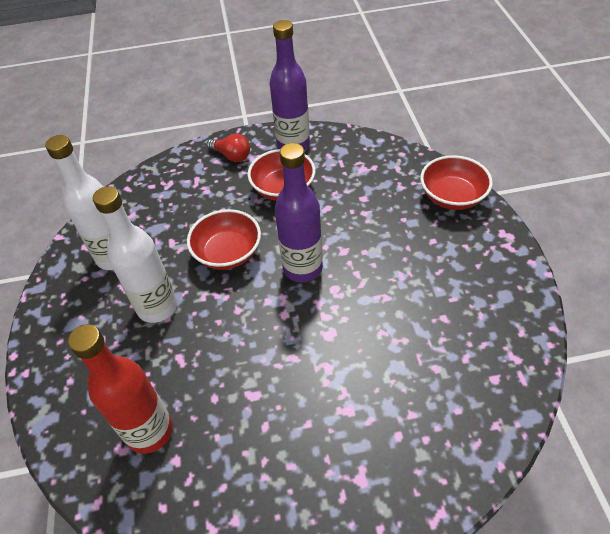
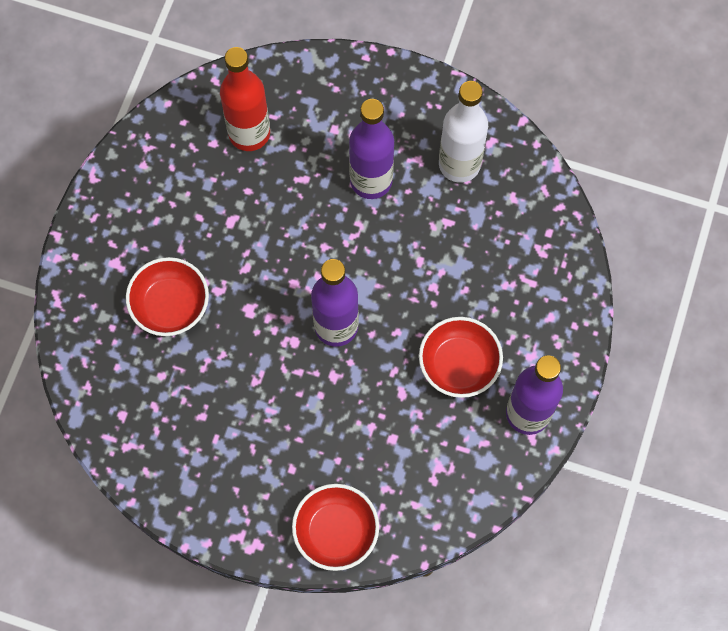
camera: 115 degrees right, 20 degrees up
(157, 307) = (371, 181): white bottle -> purple bottle
(228, 253) = (399, 268): red bowl -> red bowl (170, 305)
(232, 156) = (549, 336): red light bulb -> none

